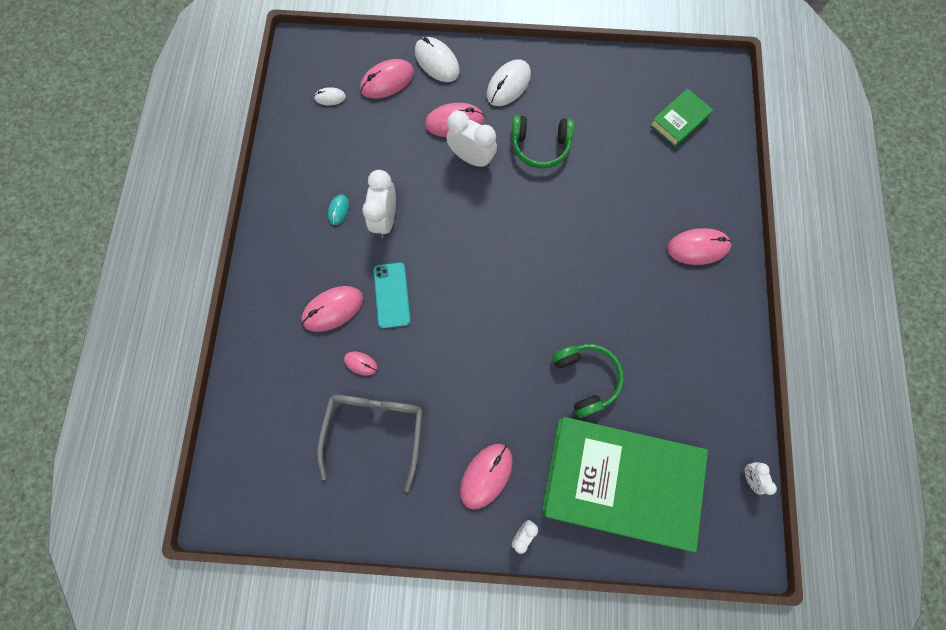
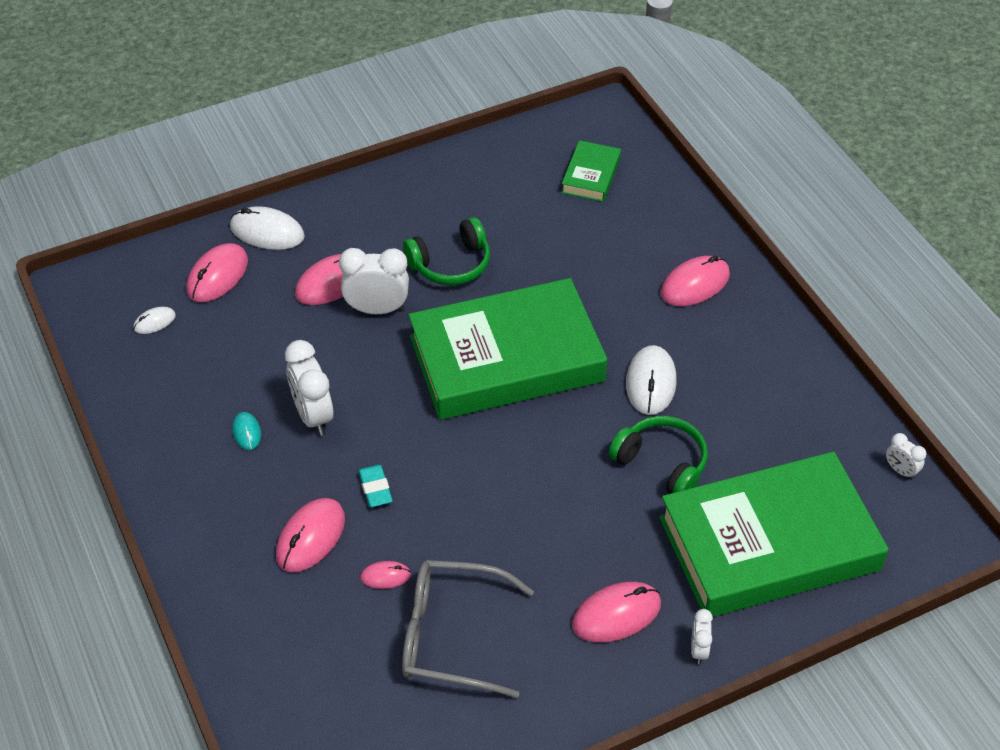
camera: 30 degrees left, 25 degrees down
(375, 430) = (451, 635): grey glasses -> grey glasses turned 60 degrees counterclockwise
(392, 295) = (375, 488): turquoise phone -> turquoise eraser
(486, 475) = (616, 614): pink mouse -> pink mouse turned 60 degrees clockwise
(508, 85) = (371, 220): white mouse -> white mouse (651, 383)
(532, 240) = (506, 358): none -> green book

